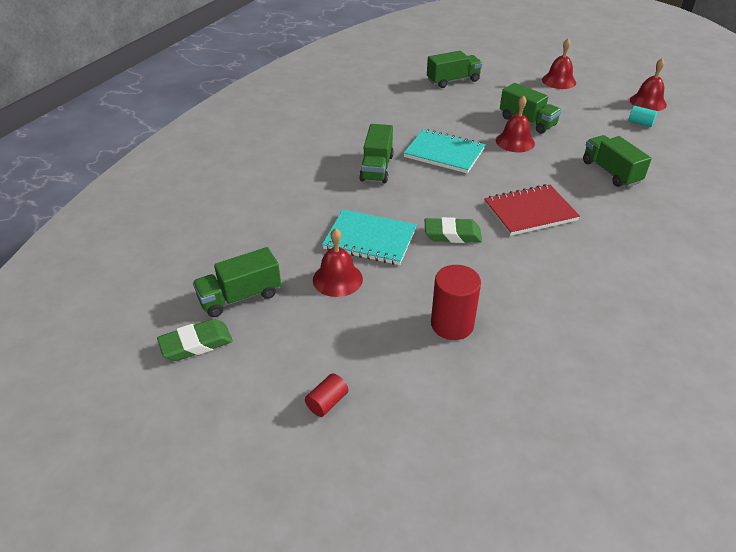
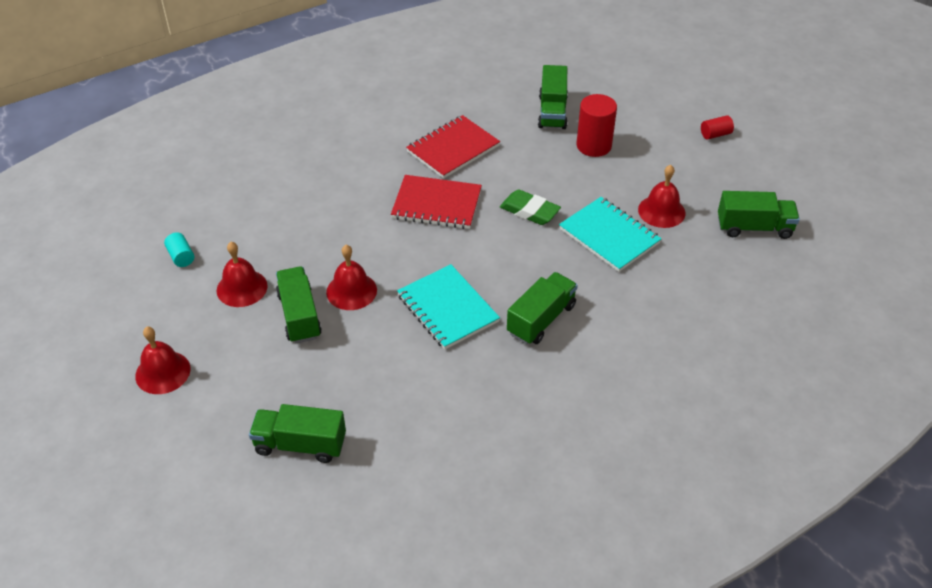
camera: 150 degrees left, 5 degrees up
(196, 344) = (801, 203): green eraser -> none
(576, 264) = (453, 149): none -> red notebook
(611, 172) = (307, 212): green truck -> green truck (552, 112)
(648, 102) = (120, 282): red bell -> red bell (242, 288)

